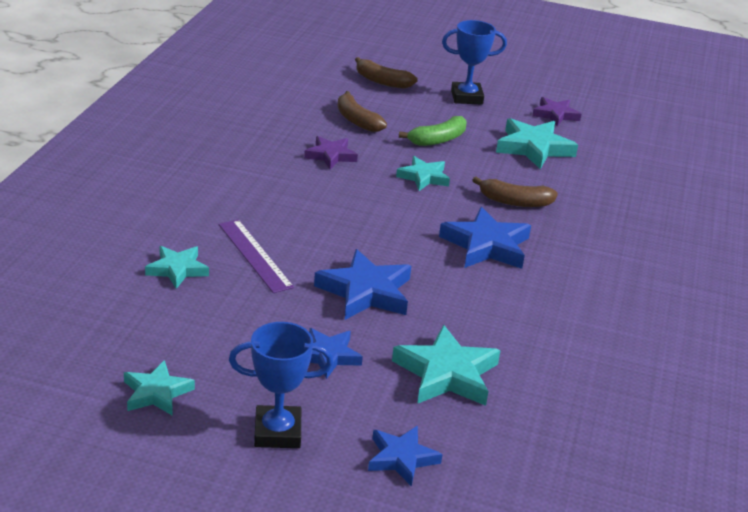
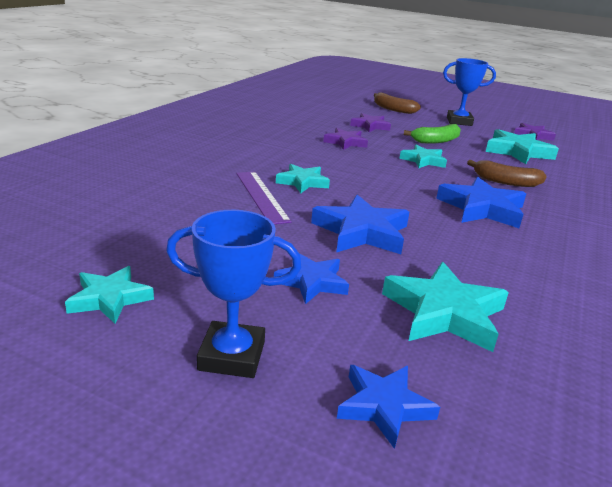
camera: 10 degrees right, 5 degrees down
(177, 269) = (185, 199): turquoise star -> turquoise star (302, 182)
(356, 120) = (370, 126): brown banana -> purple star

